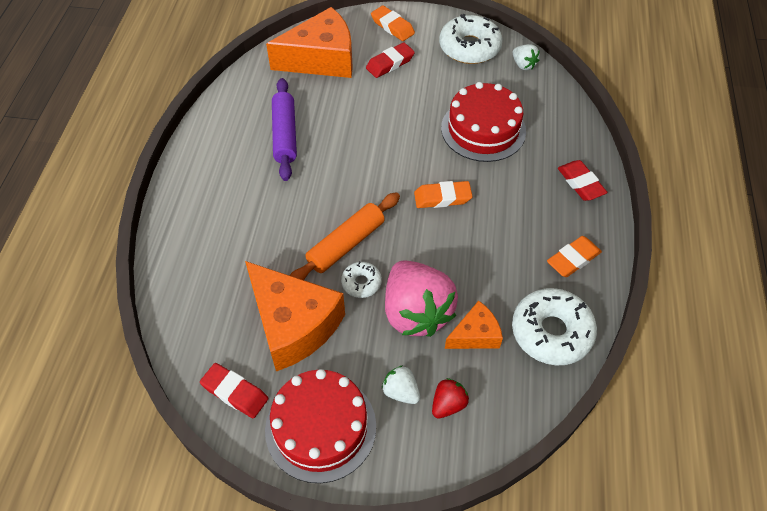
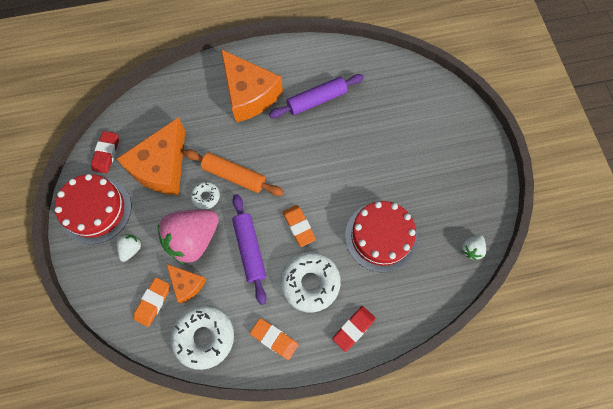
camera: 70 degrees right, 15 degrees up
(321, 59) = (404, 94): orange cheese -> orange cheese (249, 94)
(390, 63) = (422, 144): red eraser -> none
(392, 26) = (466, 132): orange eraser -> orange eraser (153, 302)
(448, 404) = (129, 281): red strawberry -> none
(453, 254) = (250, 249): none -> purple rolling pin
(469, 47) = (471, 199): white donut -> white donut (310, 283)

